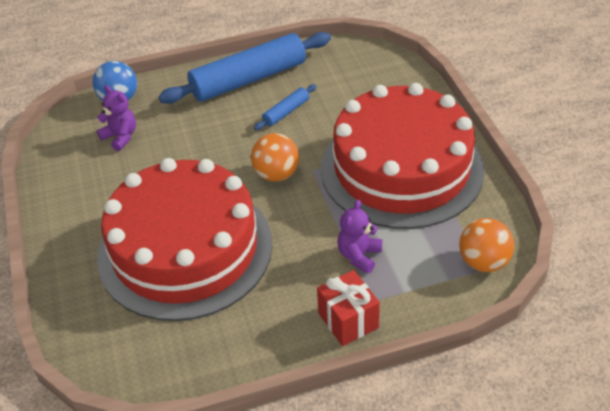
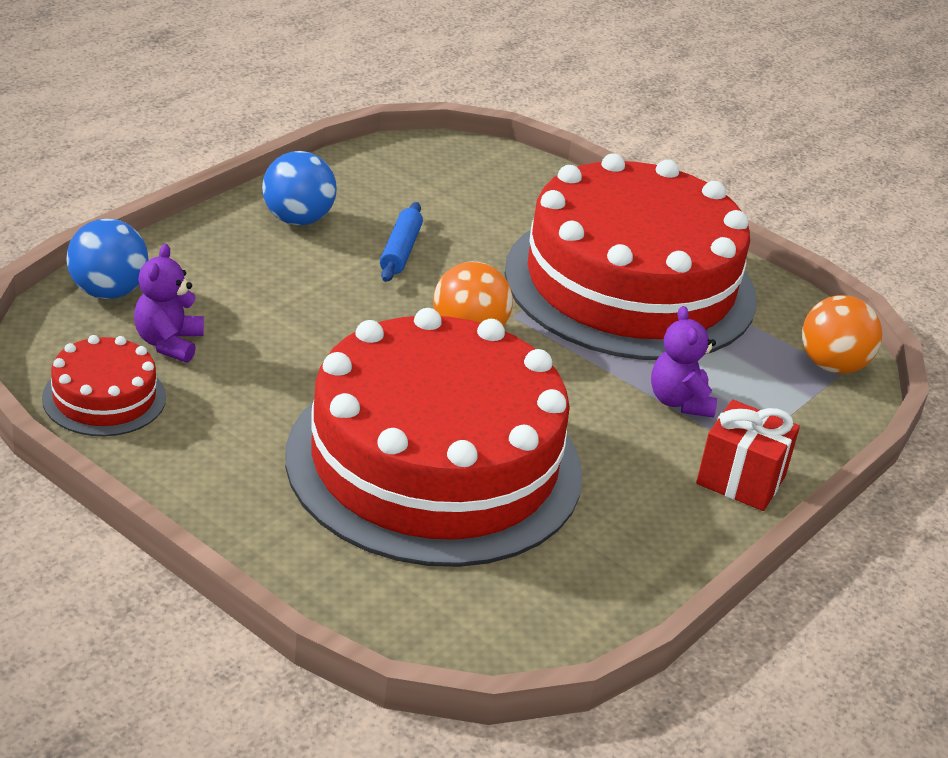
camera: 40 degrees left, 10 degrees down
(65, 159) = (104, 397): none -> red cake
(120, 137) = (168, 343): purple teddy bear -> purple teddy bear turned 90 degrees counterclockwise
(248, 79) = (297, 219): blue rolling pin -> blue ball

